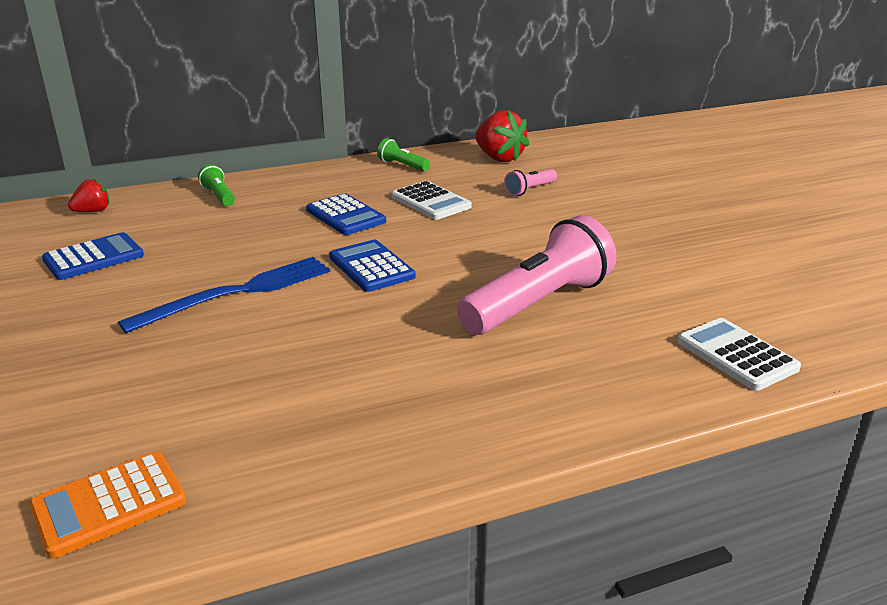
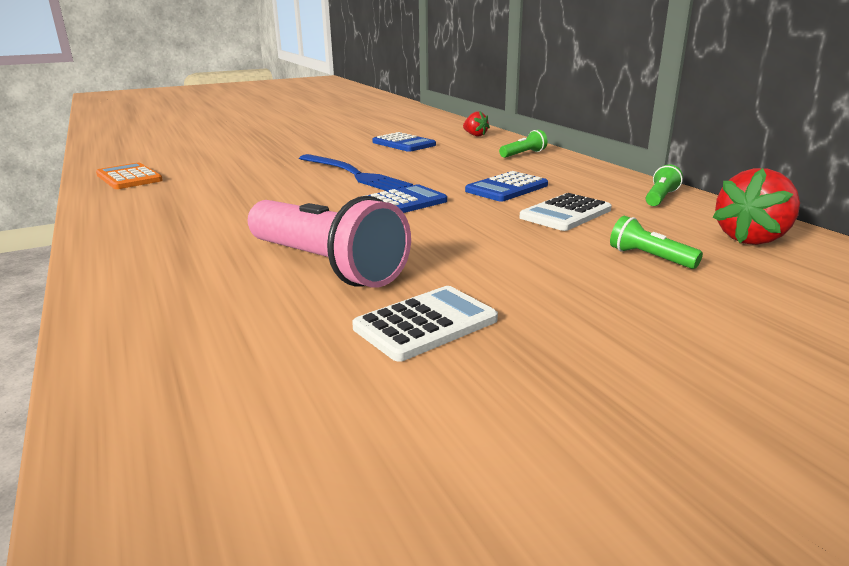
camera: 85 degrees right, 5 degrees down
(529, 190) = (649, 257): pink flashlight -> green flashlight
(736, 355) = (167, 379): white calculator -> white calculator (425, 324)

